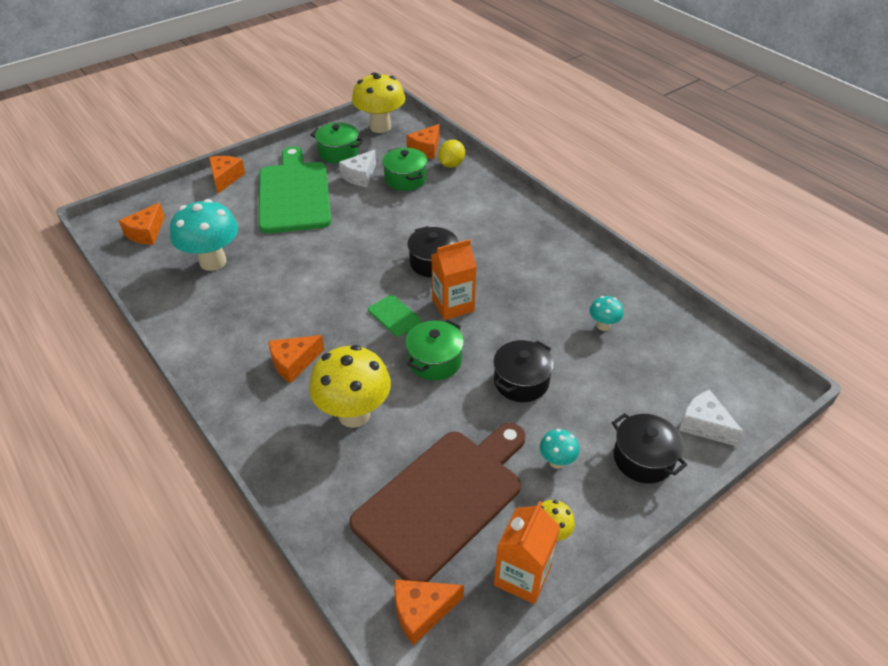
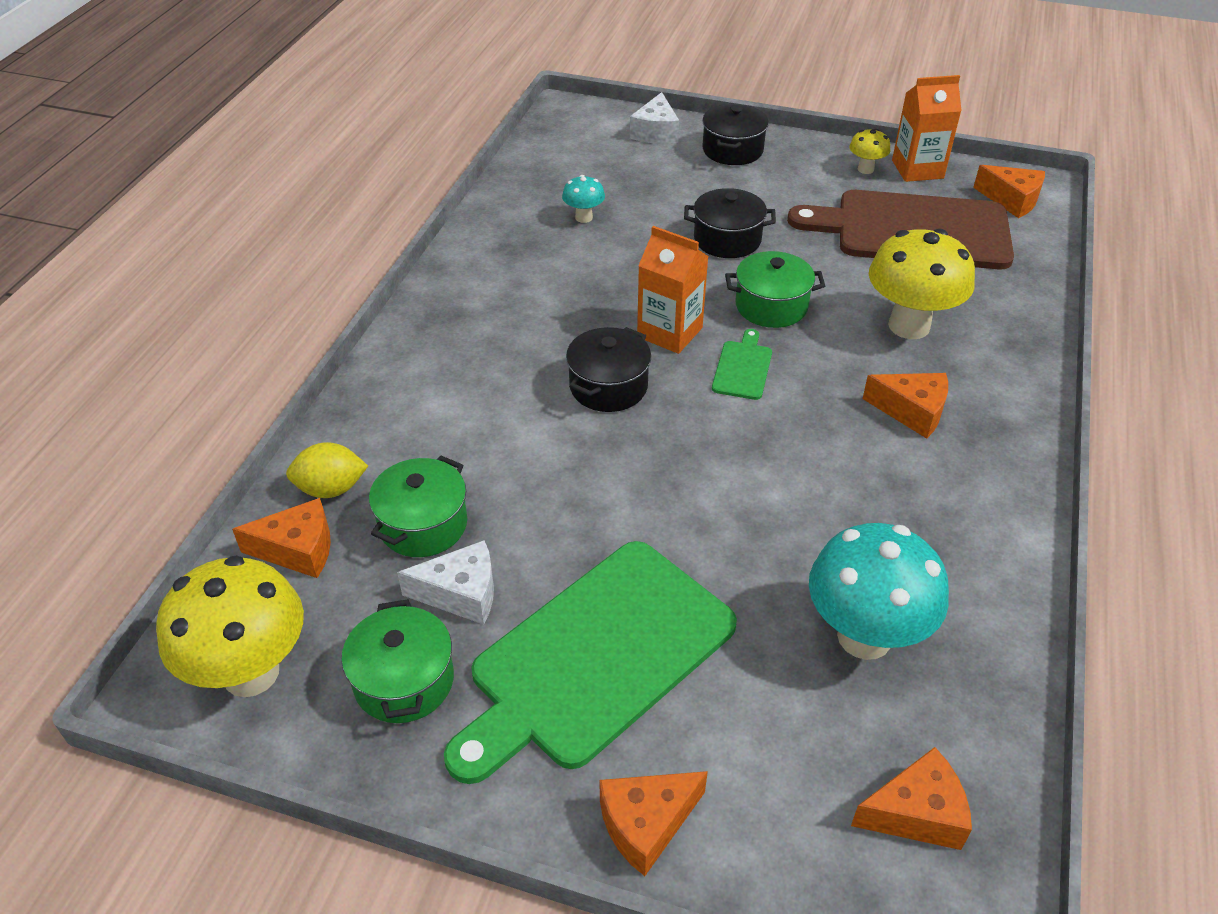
camera: 125 degrees left, 0 degrees up
(557, 462) = (794, 188): turquoise mushroom -> none

